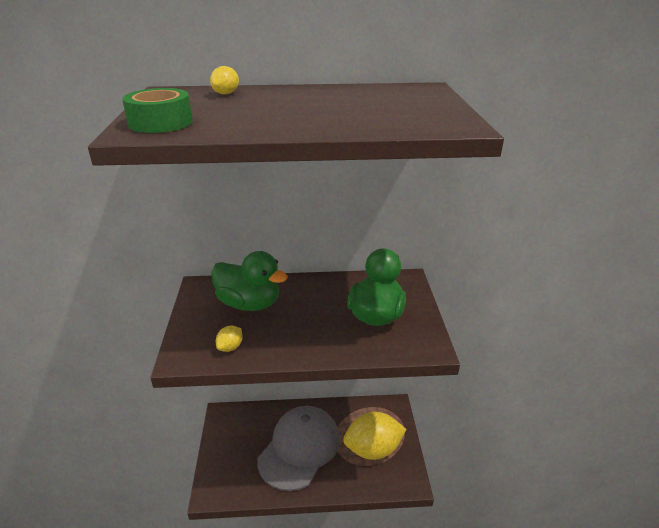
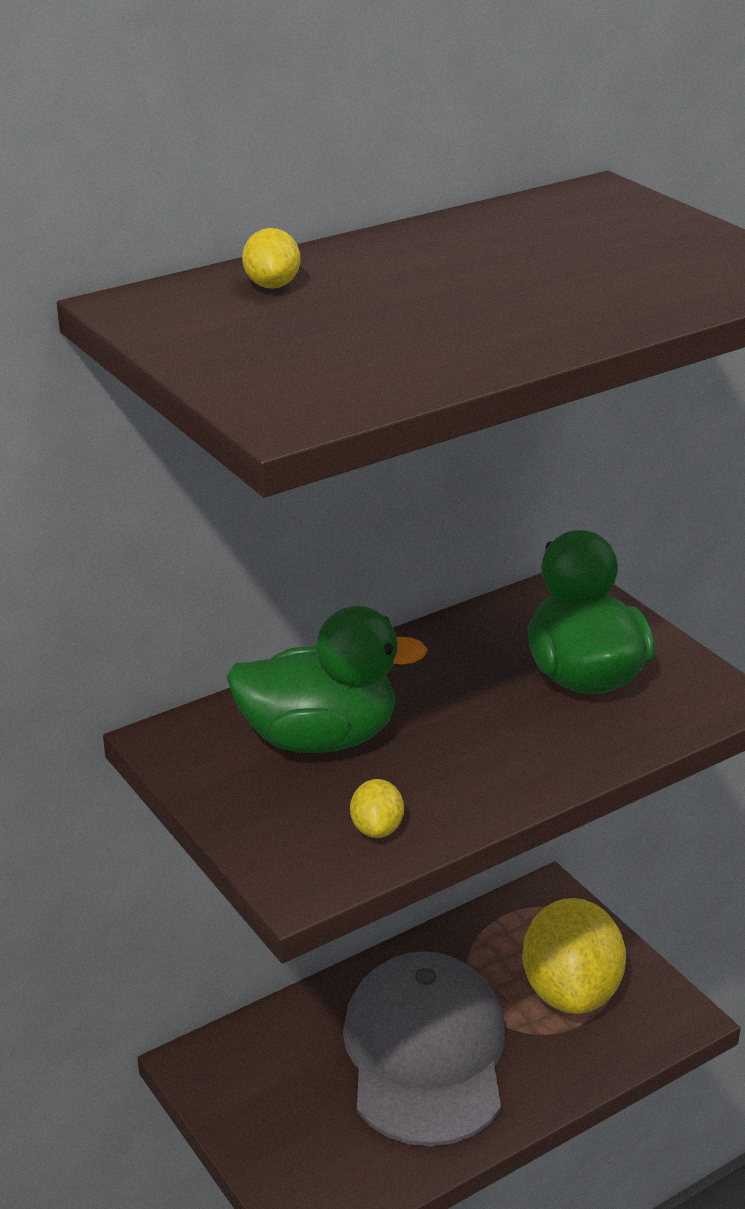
camera: 30 degrees left, 0 degrees up
(160, 122) = (293, 381): green tape -> none
(373, 449) = (570, 991): yellow lemon -> yellow lemon turned 45 degrees counterclockwise

